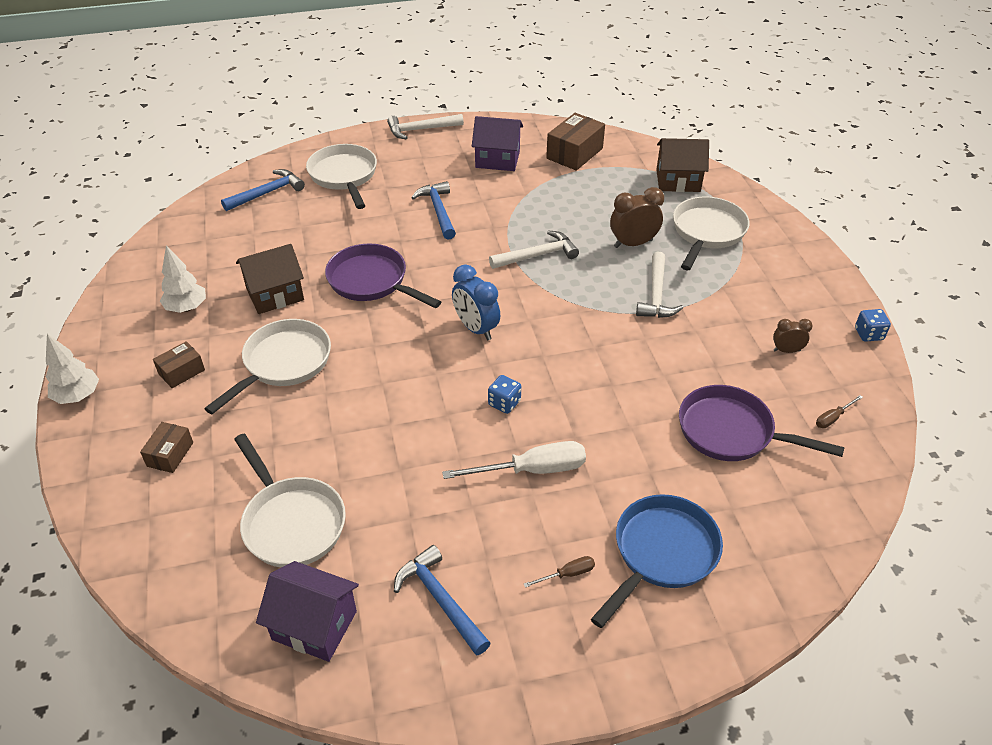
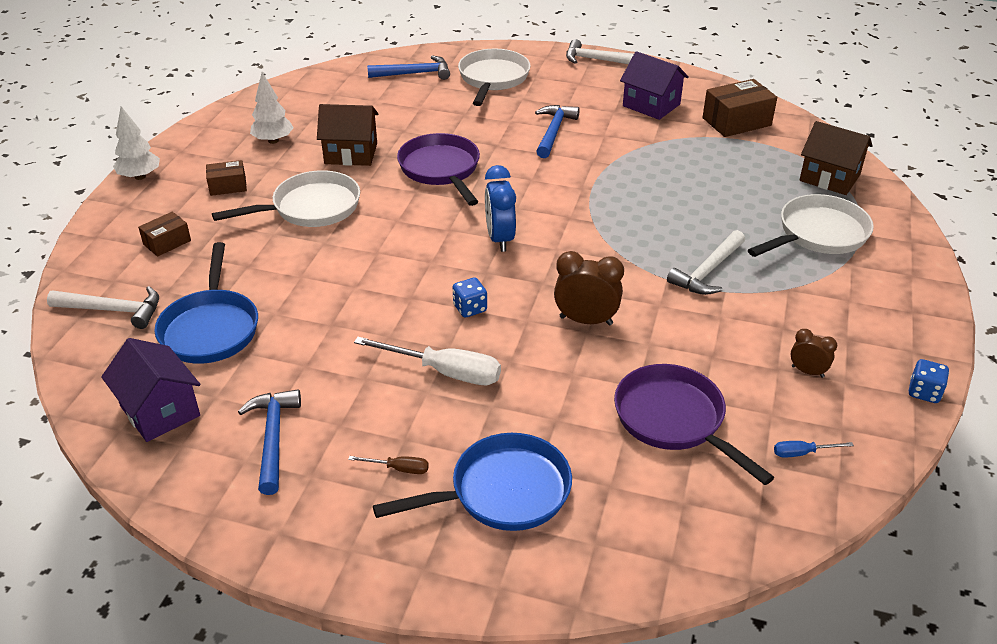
camera: 30 degrees right, 5 degrees down
(291, 522) = (210, 328): white pan -> blue pan
(537, 255) = (615, 198): white hammer -> white hammer (113, 310)
(633, 243) = (725, 219): brown clock -> brown clock (586, 320)
(833, 418) = (802, 453): brown screwdriver -> blue screwdriver

